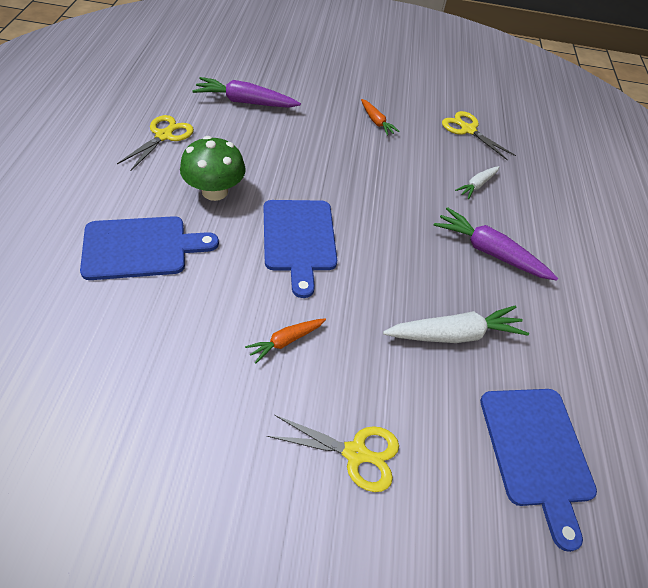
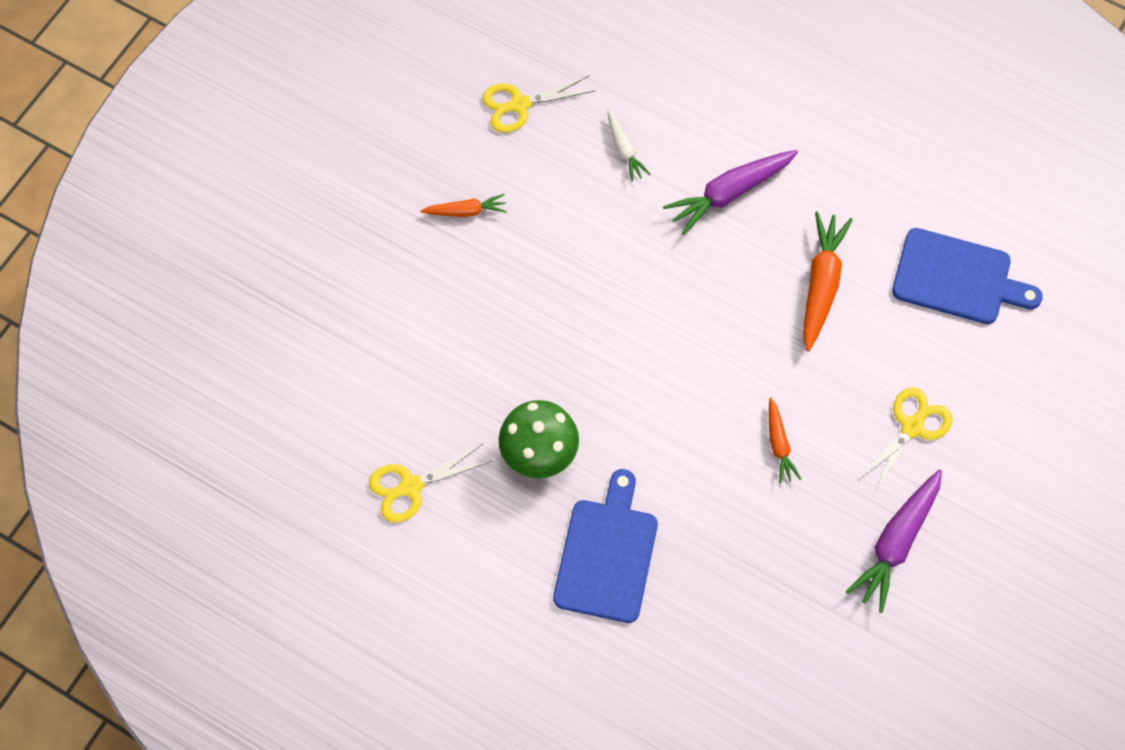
camera: 60 degrees left, 15 degrees up
(164, 136) = (411, 486): yellow scissors -> yellow scissors turned 75 degrees counterclockwise
(245, 102) = (368, 363): purple carrot -> purple carrot (896, 543)
(299, 239) = (647, 384): blue cutting board -> none
(454, 334) = (821, 284): white carrot -> orange carrot

